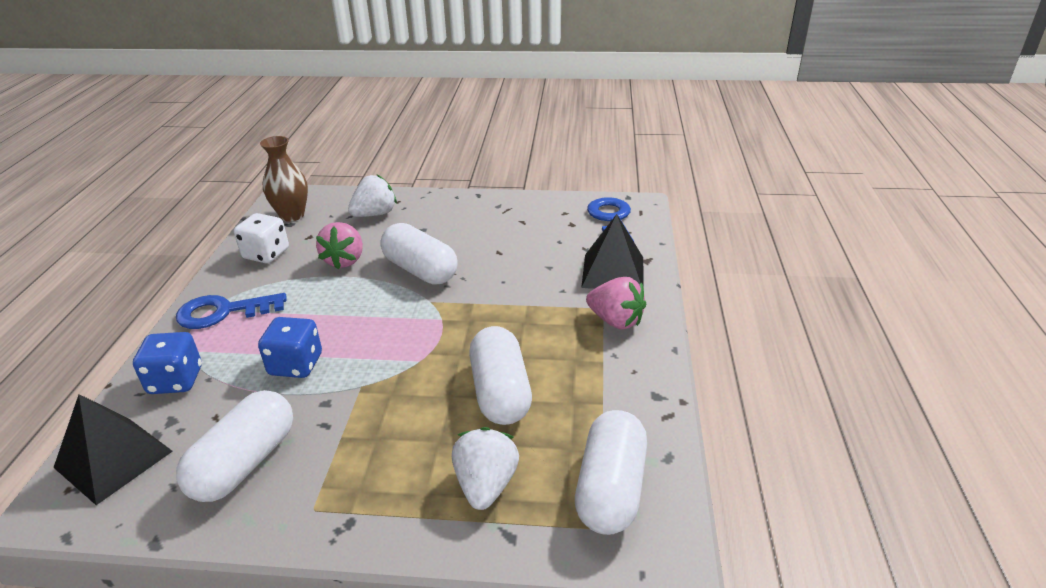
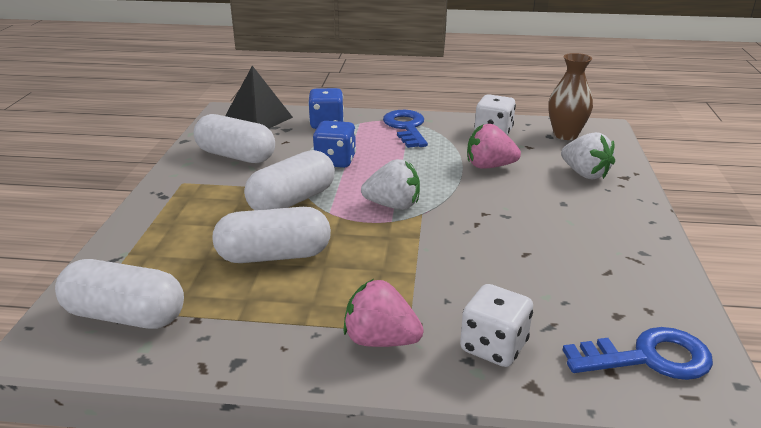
camera: 90 degrees right, 5 degrees down
(420, 270) = (477, 205): white capsule -> white capsule (292, 201)
(486, 485) = (166, 249): white strawberry -> white strawberry (393, 205)
(613, 272) = (493, 347): black pyramid -> white dice
(615, 321) = (380, 340): pink strawberry -> pink strawberry turned 75 degrees clockwise

